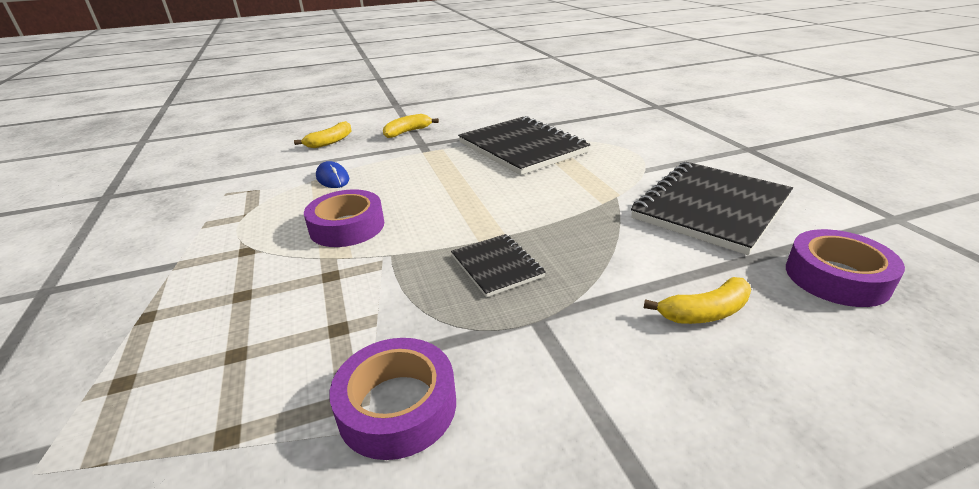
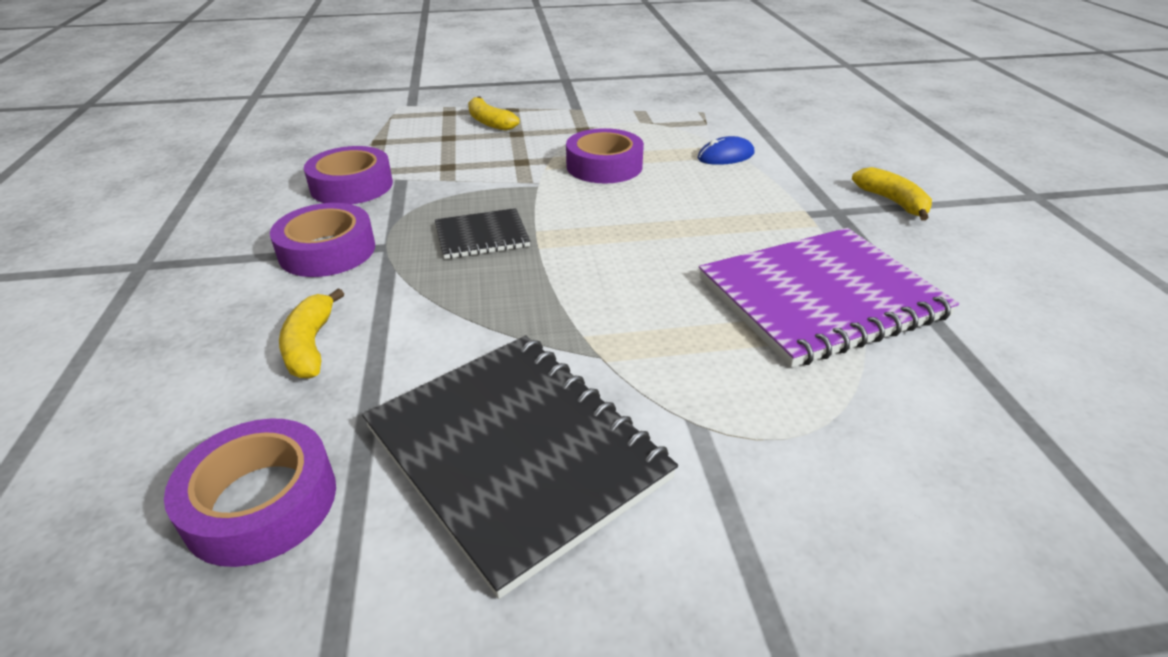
camera: 100 degrees right, 5 degrees up
(330, 142) = (846, 151): yellow banana -> yellow banana (489, 122)
(522, 147) = (820, 298): black notebook -> purple notebook
(565, 362) = (327, 251): none -> purple tape

